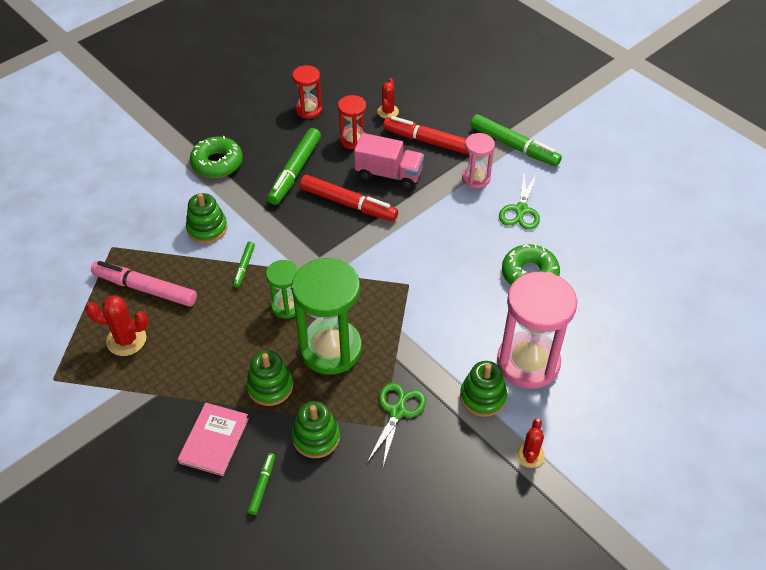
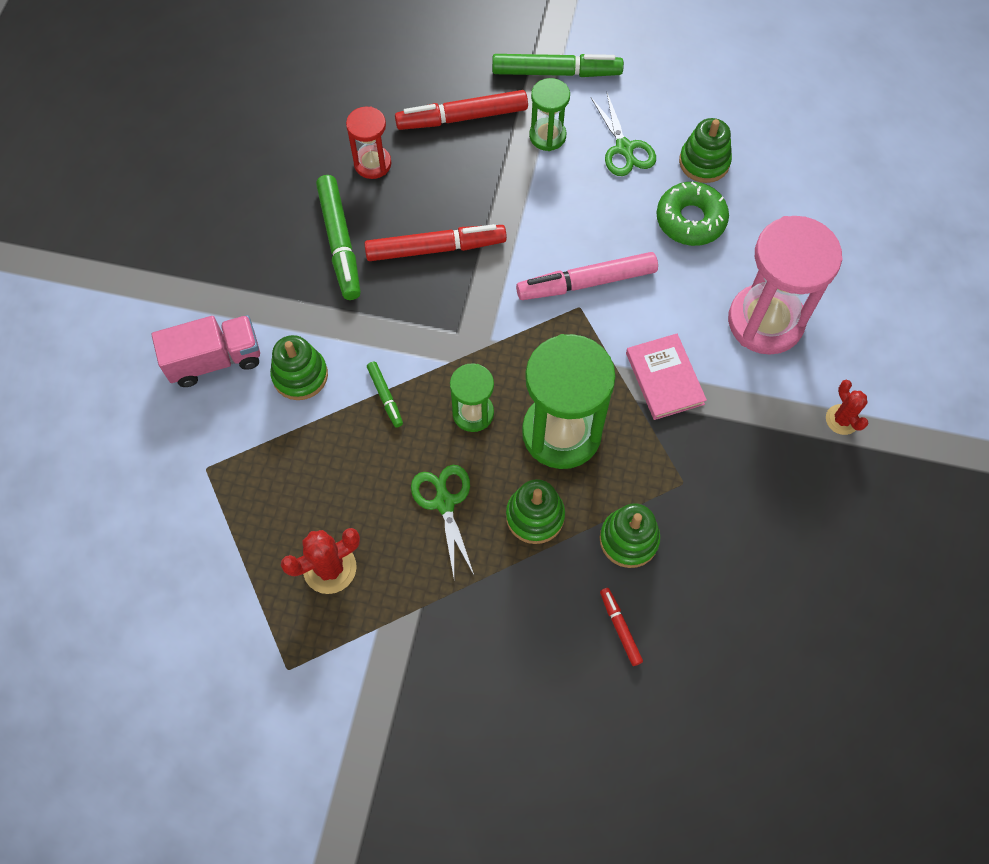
camera: 35 degrees left, 15 degrees up
(145, 288) = (294, 494): pink marker -> pink marker (586, 282)
(214, 440) = (529, 615): pink book -> pink book (664, 378)
(217, 163) = (237, 285): green donut -> none
(262, 485) = (620, 628): green marker -> red marker
(309, 110) = (286, 152): red hourglass -> none
(388, 111) = (382, 104): red cactus -> none
(389, 174) = (449, 185): pink truck -> pink truck (215, 360)
(397, 411) = (684, 457): green scissors -> green scissors (444, 502)
(476, 178) = (547, 136): pink hourglass -> green hourglass
(483, 397) = (752, 387): green stacking toy -> green stacking toy (704, 162)

